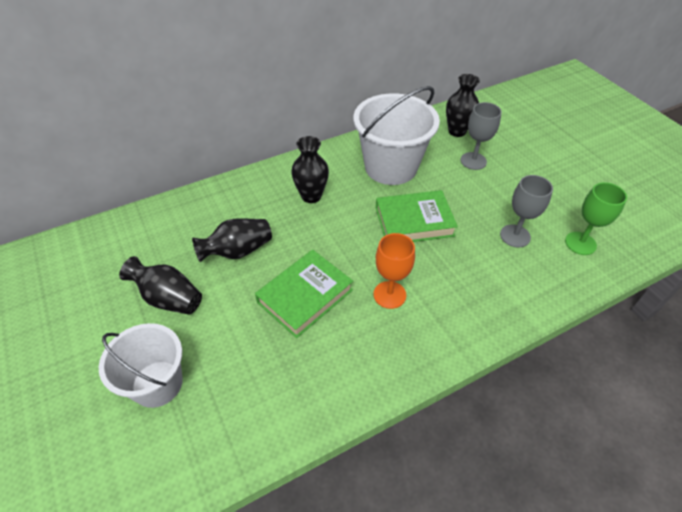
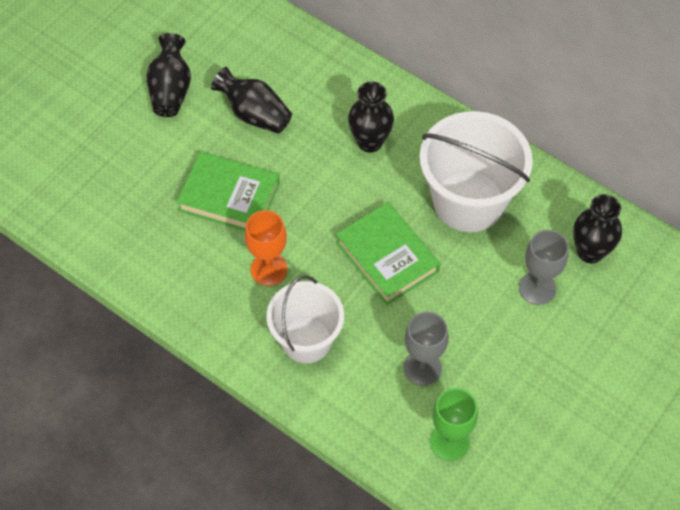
camera: 65 degrees right, 10 degrees up
(157, 383) = (86, 131): white bucket -> white bucket (306, 340)

